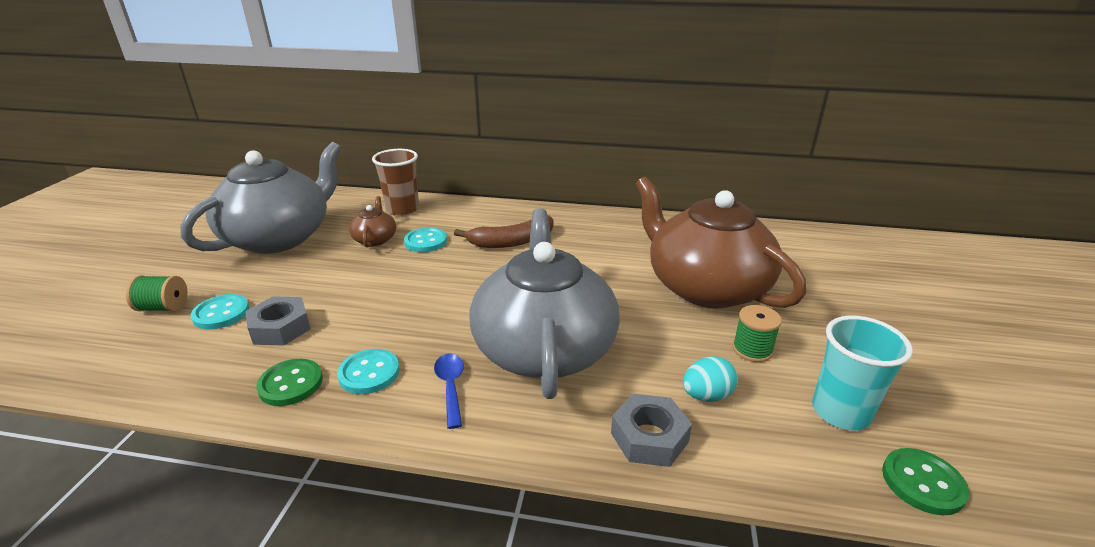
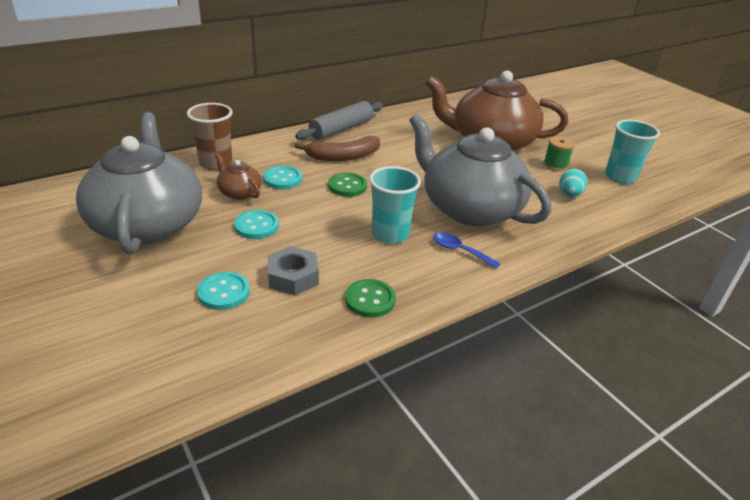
camera: 45 degrees left, 5 degrees up
(163, 307) = (160, 314): green spool -> none
(369, 373) = (404, 269): turquoise button -> turquoise button (257, 226)
(419, 333) = (390, 234): none -> turquoise cup
(511, 241) = (343, 156): brown banana -> brown banana turned 45 degrees clockwise
(556, 216) = (341, 129): none -> grey rolling pin
(649, 437) = (576, 224): grey nut -> none
(922, 483) = (674, 190): green button -> green button (347, 186)

